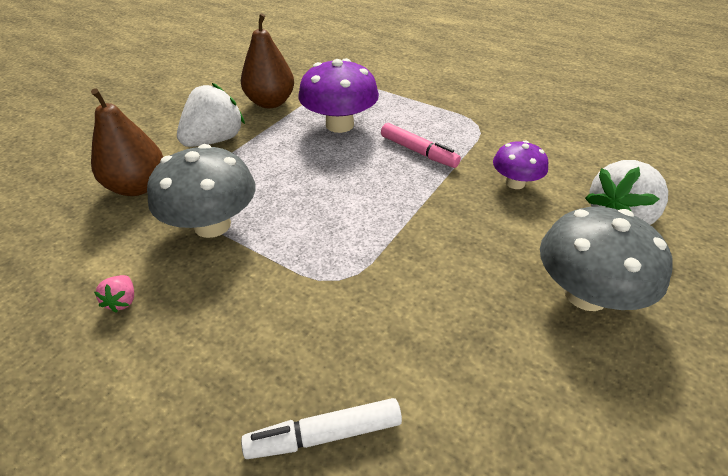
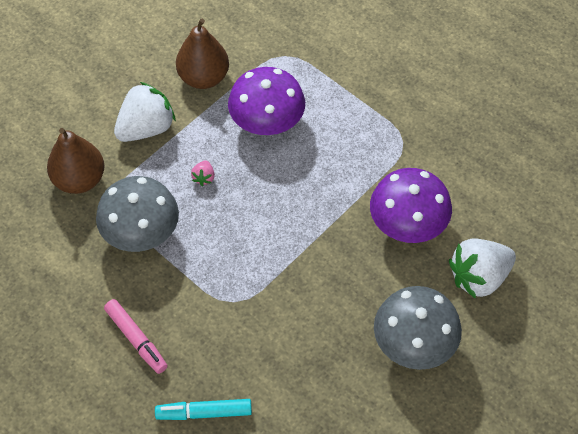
camera: 10 degrees right, 15 degrees up
(122, 301) = (76, 295): pink strawberry -> pink strawberry (204, 178)
(324, 434) = (204, 412): white marker -> turquoise marker
(418, 152) = (333, 172): pink marker -> pink marker (136, 339)
(515, 183) = (407, 225): purple mushroom -> purple mushroom, size x1.70

